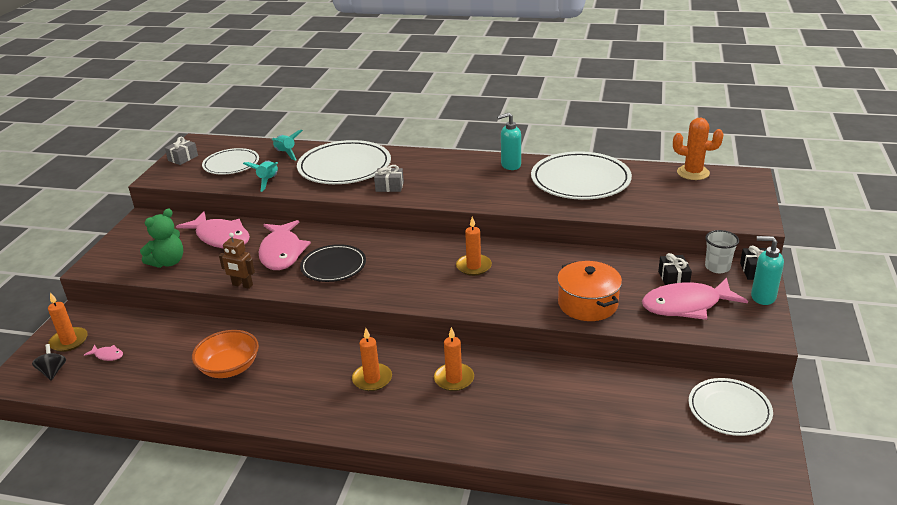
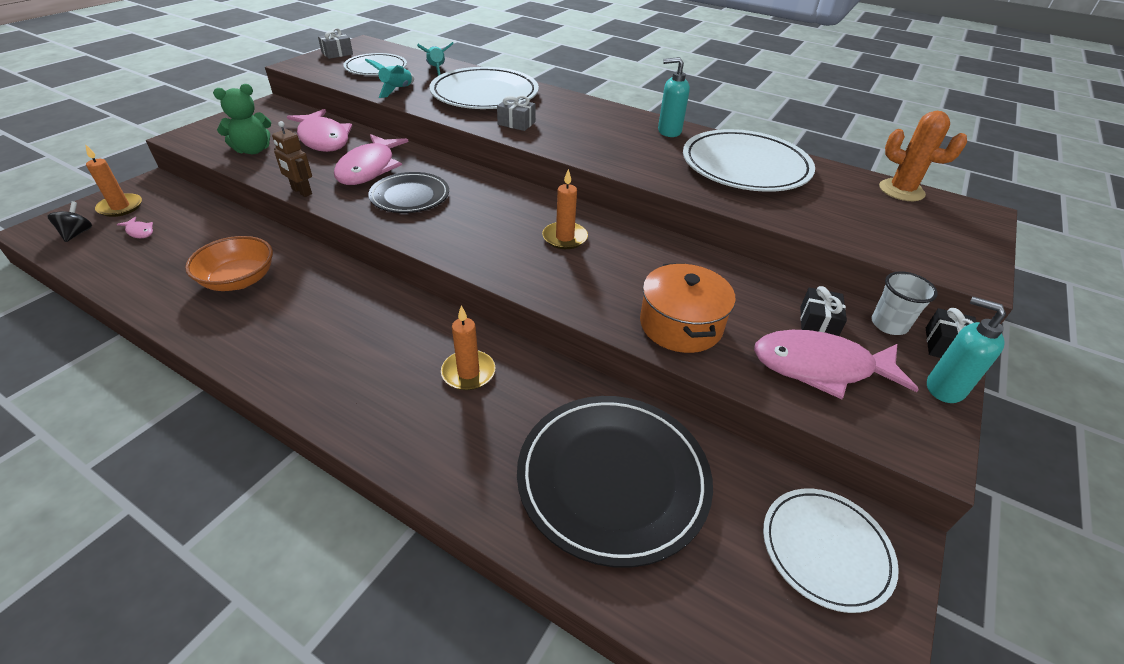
camera: 15 degrees right, 10 degrees up
(372, 379) = (375, 342): orange candle -> none
(588, 411) = (613, 479): none -> black plate

